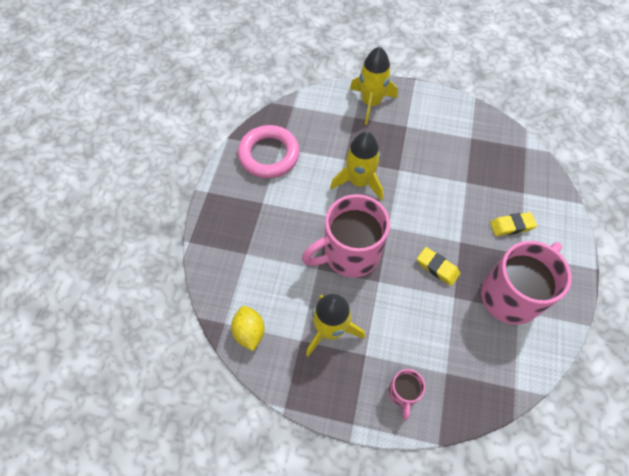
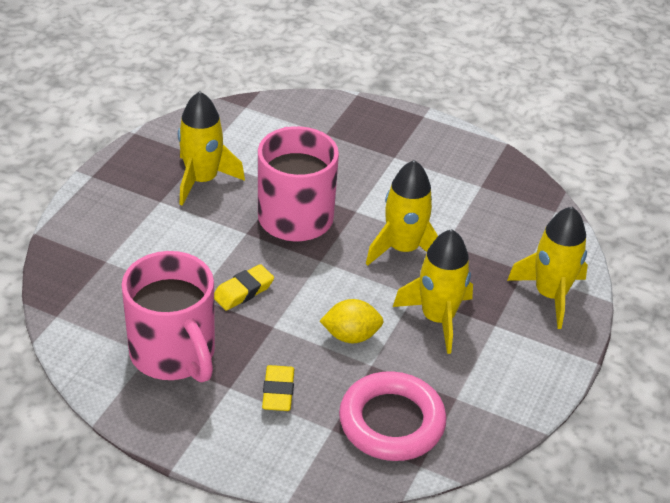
camera: 100 degrees right, 20 degrees down
(249, 332) = (227, 122): yellow lemon -> yellow lemon (351, 336)
(269, 155) = (470, 174): pink ring -> pink ring (391, 422)
(403, 393) = (103, 219): pink mug -> none
(414, 154) = (437, 318): none -> yellow rocket

